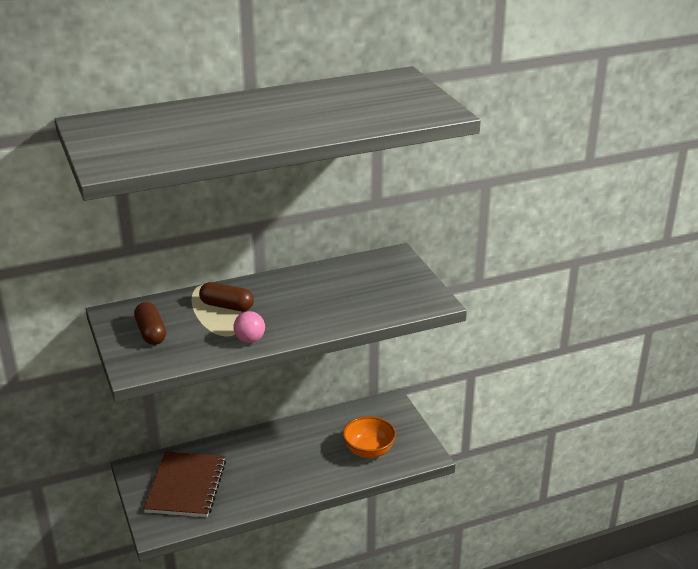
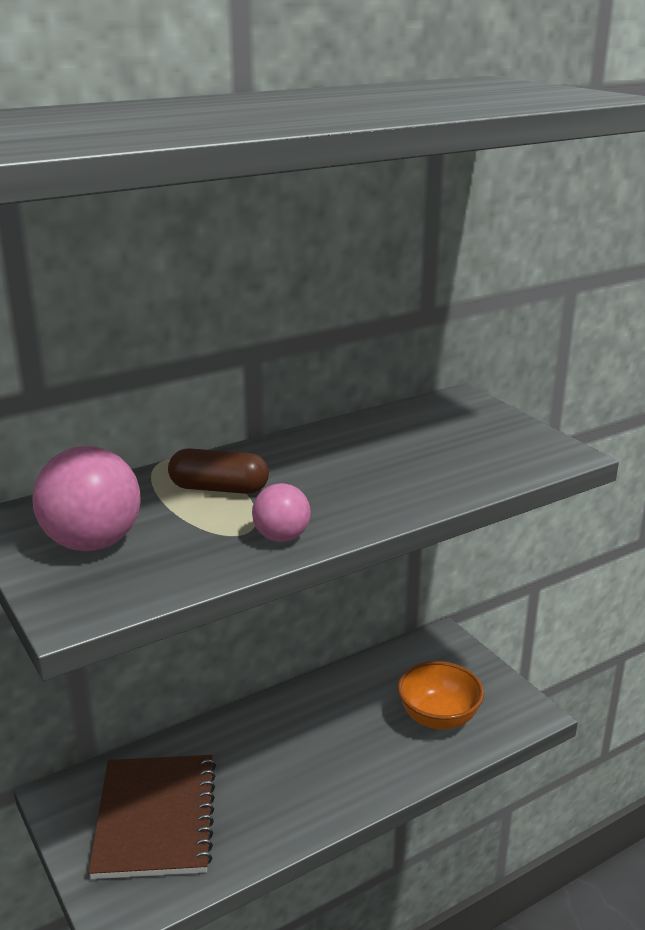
camera: 10 degrees left, 5 degrees down
(151, 333) = (92, 543): brown capsule -> pink ball

